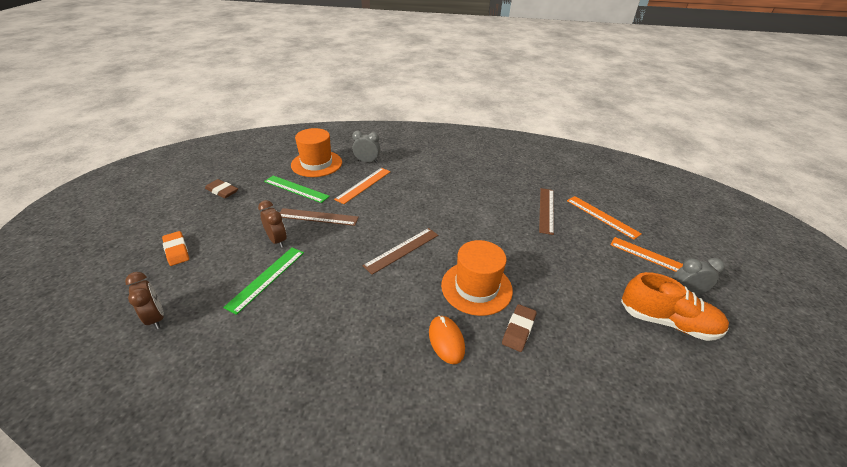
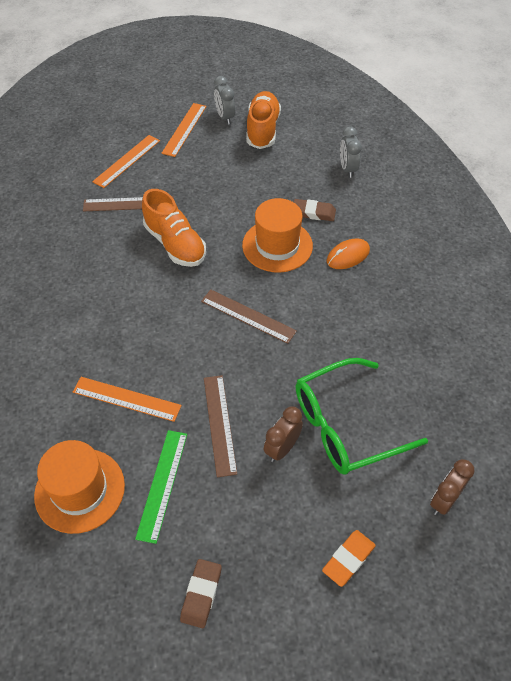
camera: 105 degrees left, 15 degrees up
(266, 278) = (345, 425): green ruler -> green glasses
(367, 161) = (56, 418): grey clock -> grey clock (347, 169)
(494, 226) = (175, 244): none -> orange shoe

